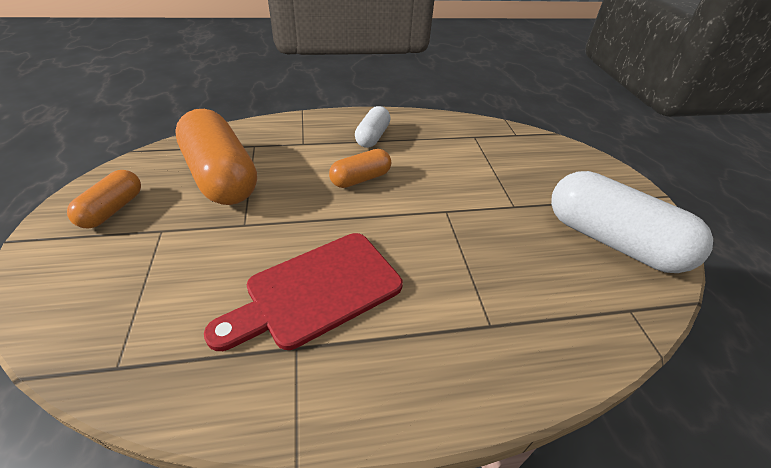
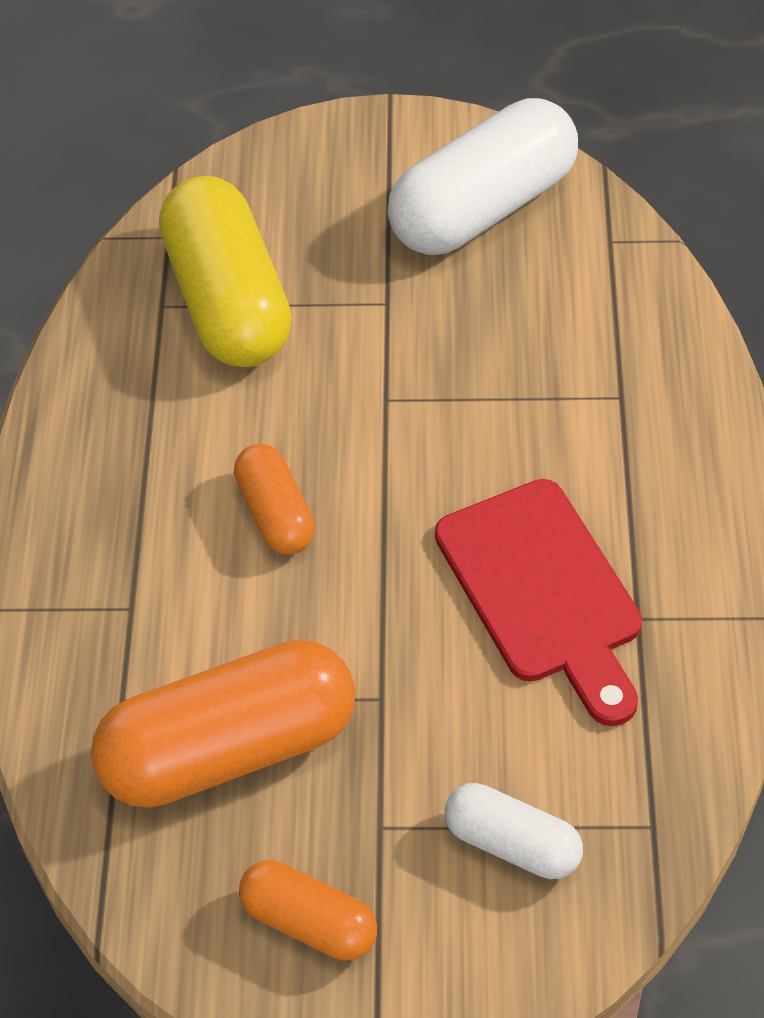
camera: 75 degrees left, 10 degrees up
(372, 136) = (129, 480): white capsule -> white capsule (512, 844)
(487, 154) = (228, 301): none -> yellow capsule

